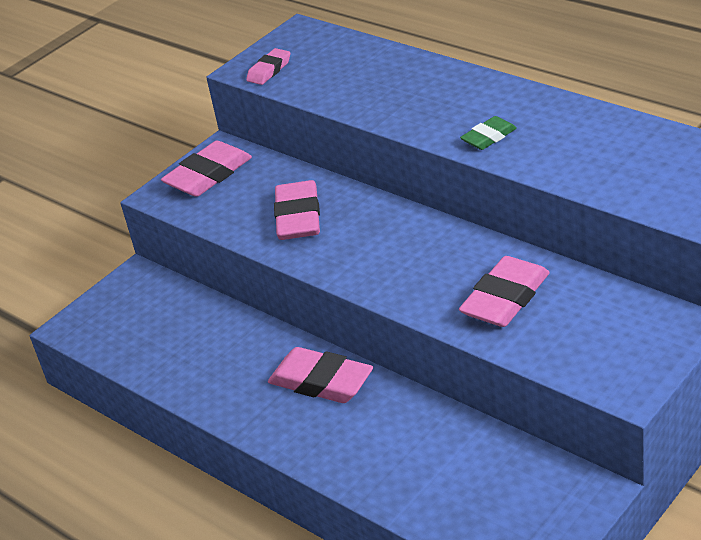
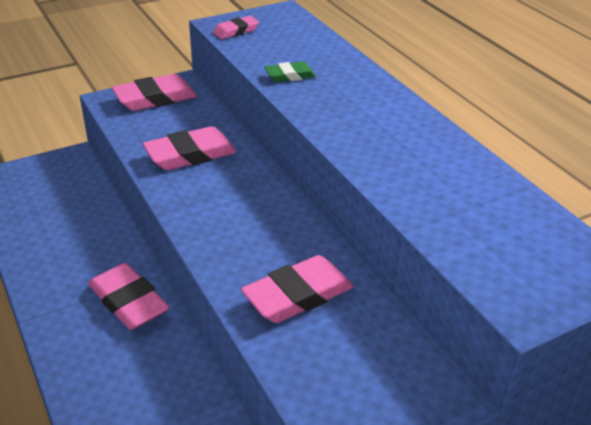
camera: 15 degrees right, 0 degrees up
(298, 217) = (190, 155): pink eraser -> pink eraser turned 45 degrees clockwise
(489, 137) = (362, 142): green eraser -> green eraser (290, 76)

